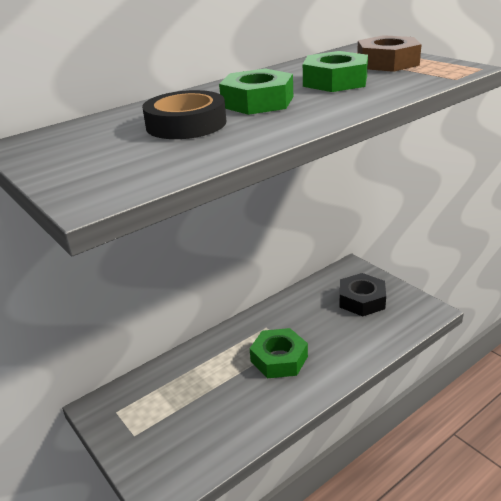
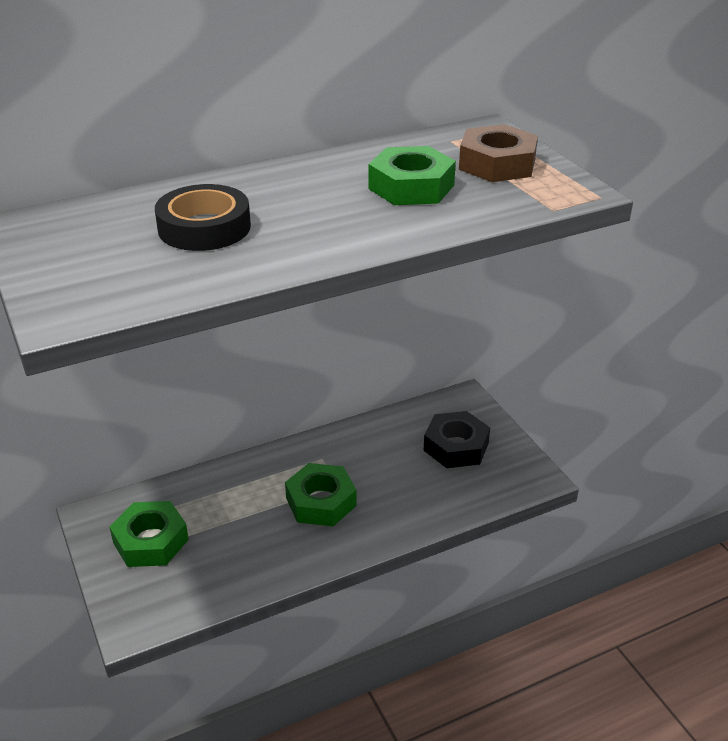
camera: 10 degrees right, 5 degrees up
(257, 102) = (301, 206): green nut -> green nut (151, 541)

